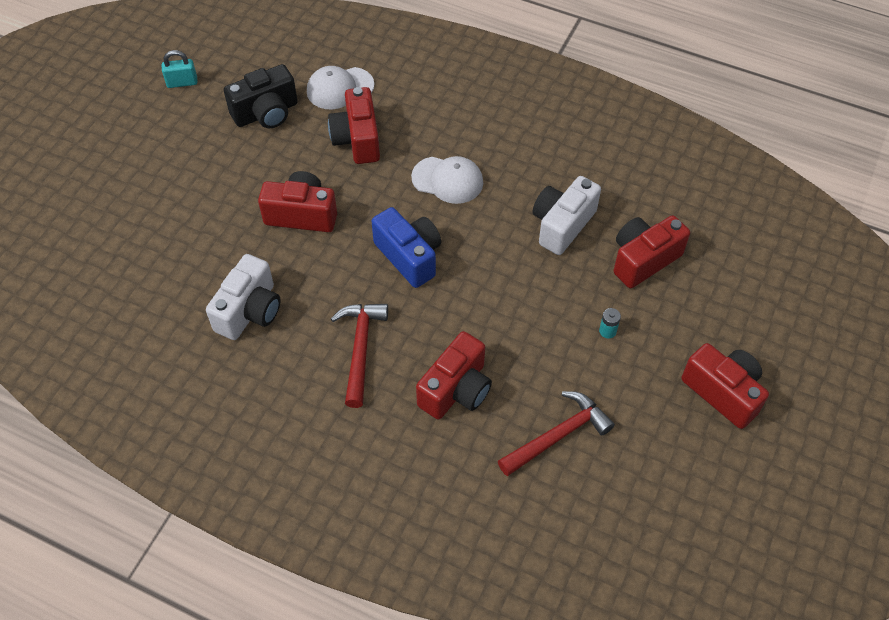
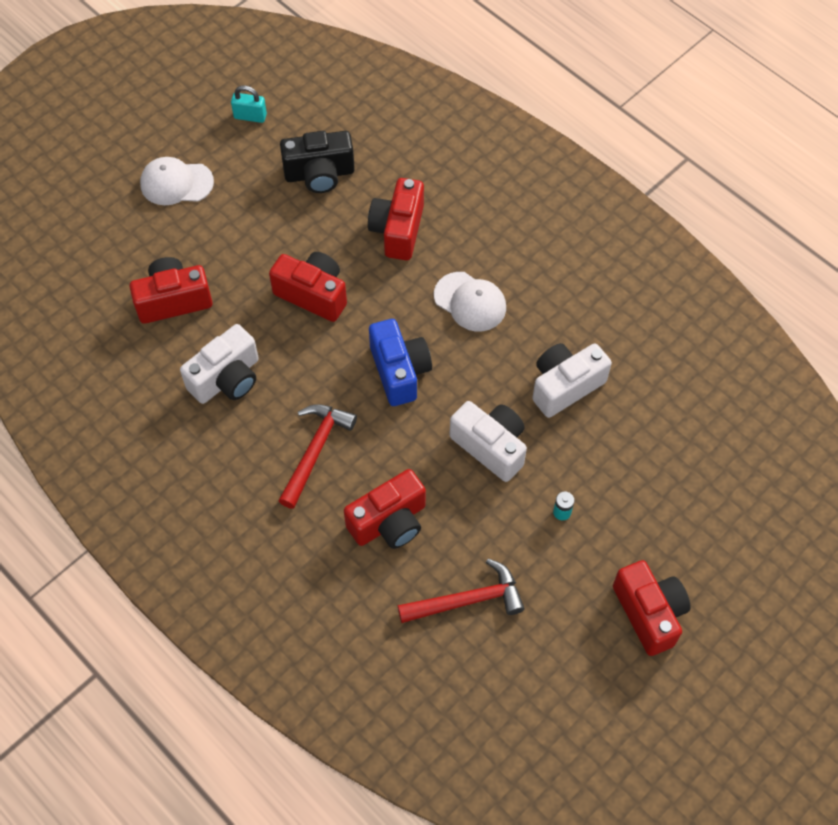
camera: 20 degrees right, 5 degrees up
(340, 88) = (402, 168): white cap -> white cap (176, 183)
(519, 295) = (490, 446): none -> white camera
(643, 260) = (631, 449): red camera -> red camera (173, 300)

